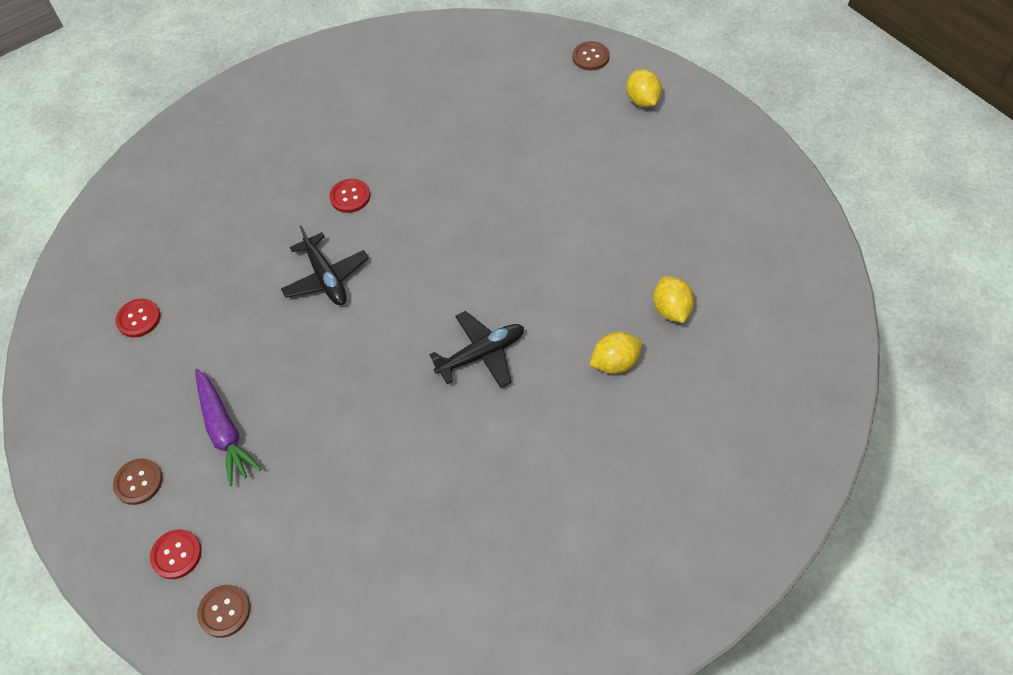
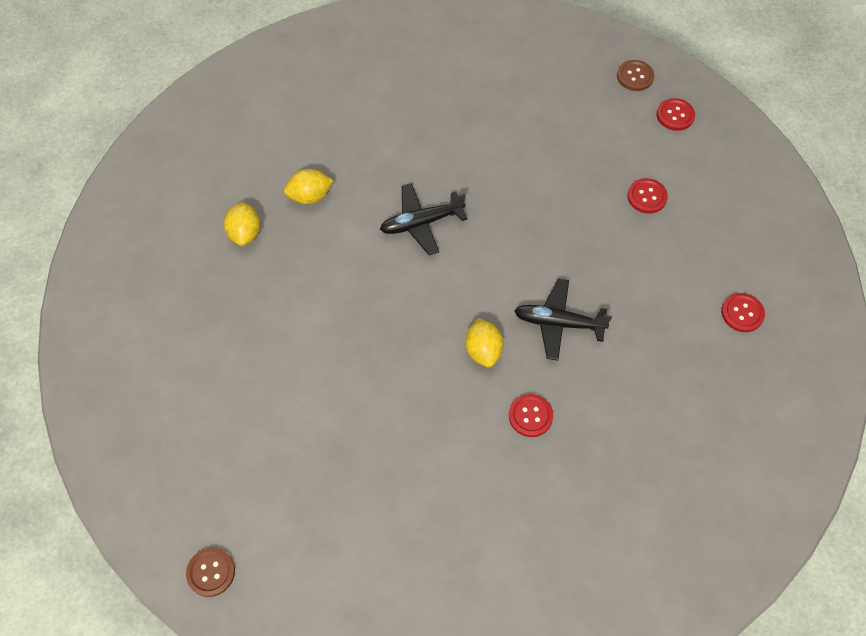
camera: 175 degrees left, 5 degrees up
(138, 482) = (714, 169): brown button -> none
(224, 431) = (647, 196): purple carrot -> red button
(326, 278) = (558, 323): black plane -> black plane turned 60 degrees counterclockwise
(642, 100) = (176, 485): yellow lemon -> yellow lemon (483, 350)

